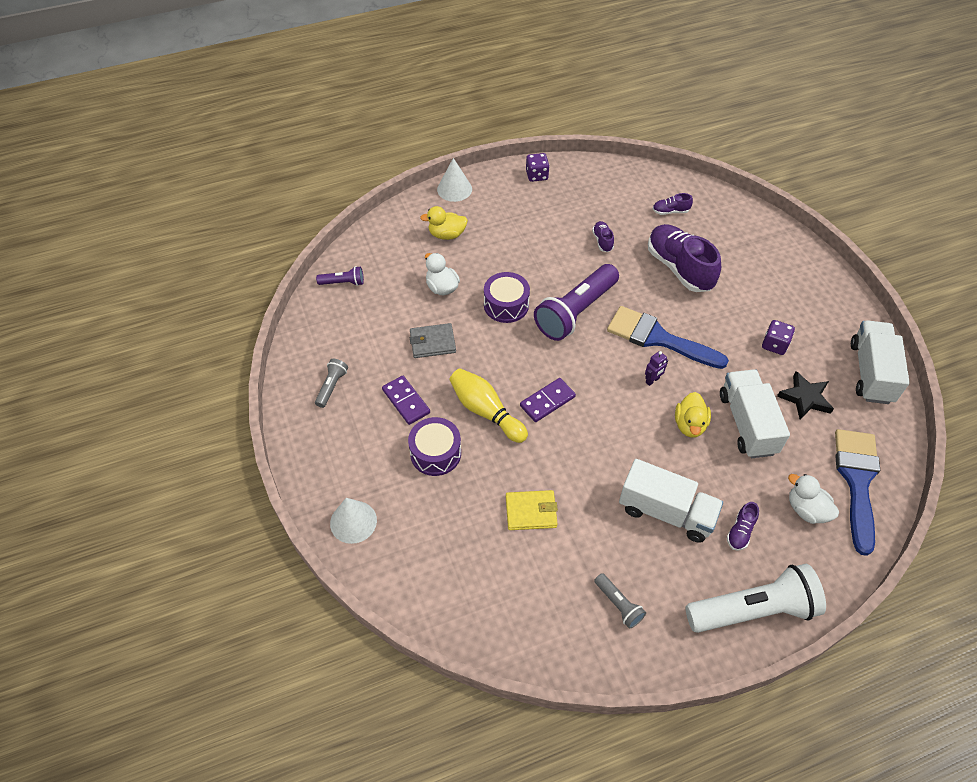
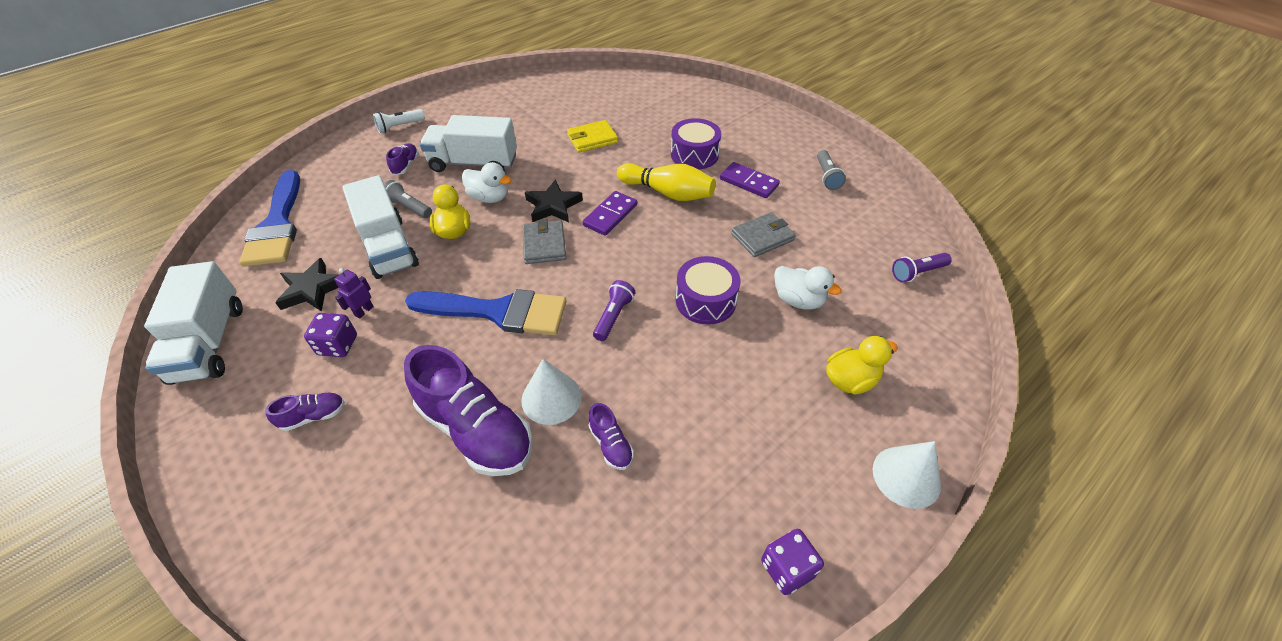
camera: 160 degrees right, 5 degrees down
(353, 521) = (728, 105): white cone -> white cone (551, 398)
(576, 312) = (613, 316): purple flashlight -> purple flashlight, size x0.46
(595, 427) = (553, 206): none -> black star
(612, 387) = (544, 245): none -> grey wallet
(618, 604) = (506, 109): grey flashlight -> grey flashlight (408, 207)
(652, 380) = (499, 262): purple robot -> purple robot (364, 311)
(670, 211) = (501, 558): purple shoe -> purple shoe (313, 416)
(753, 609) = (400, 127): white flashlight -> white flashlight, size x0.46
(806, 510) = (339, 192): white duck -> white duck (489, 198)

